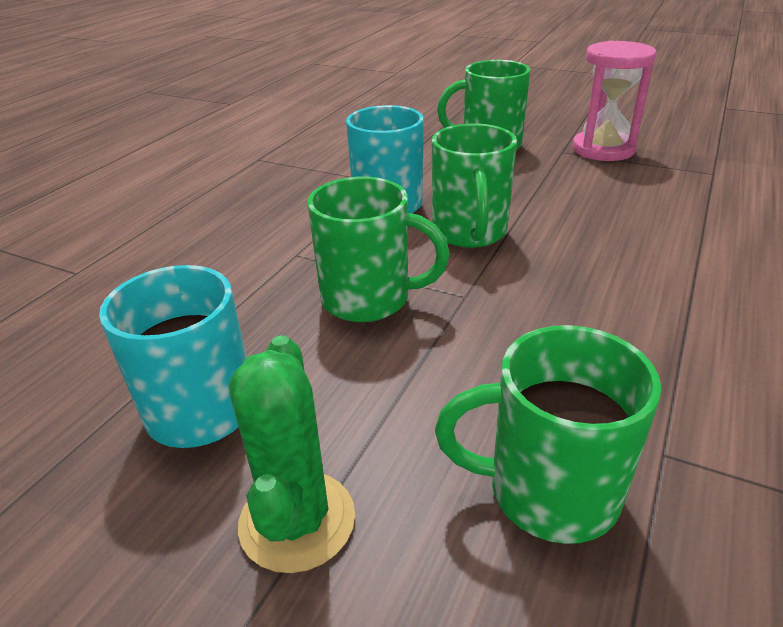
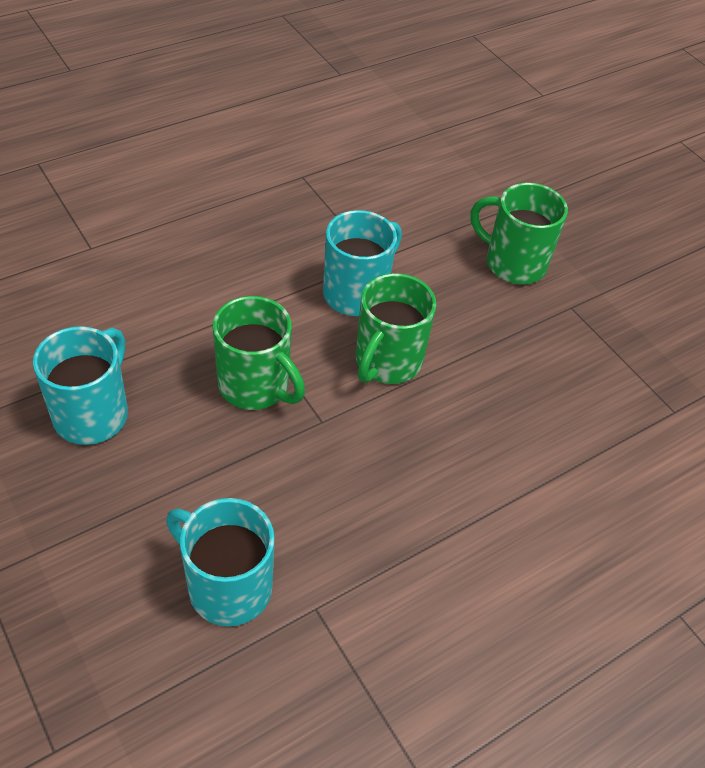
camera: 25 degrees right, 15 degrees up
(297, 520) = (89, 519): green cactus -> none
(548, 491) = (227, 586): green mug -> turquoise mug
(603, 149) = (612, 325): pink hourglass -> none

